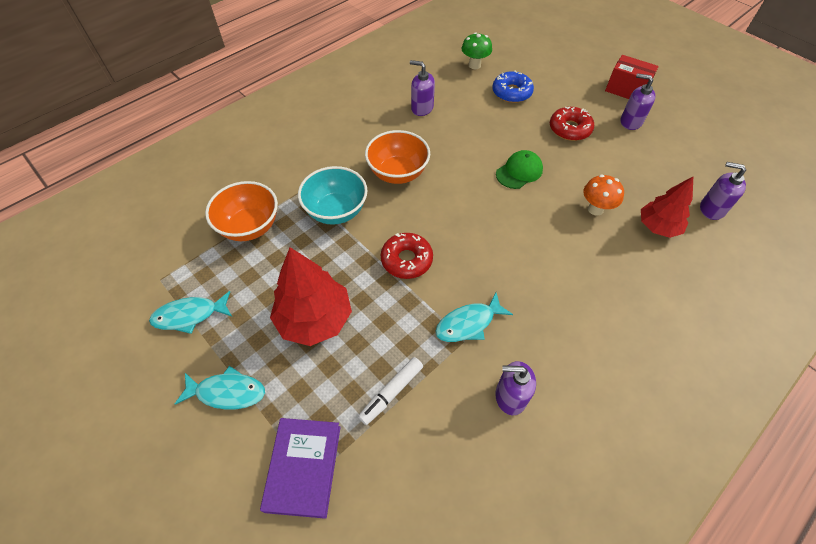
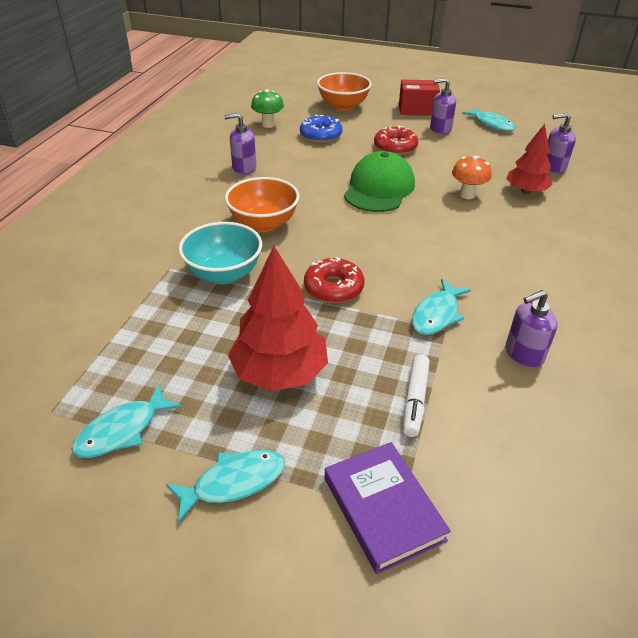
camera: 30 degrees left, 15 degrees down
(250, 227) = (132, 320): orange bowl -> orange bowl (343, 106)
(519, 171) = (379, 188): green cap -> green cap, size x1.66
(690, 132) = (491, 124): none -> turquoise fish

